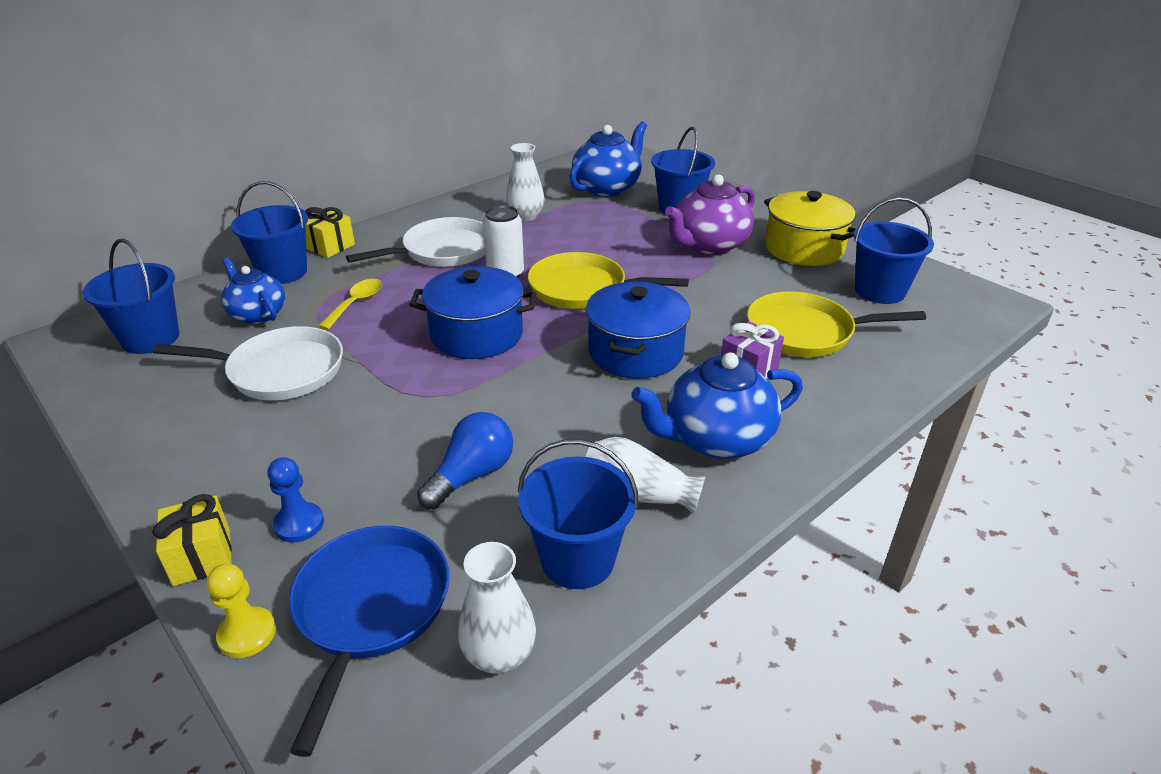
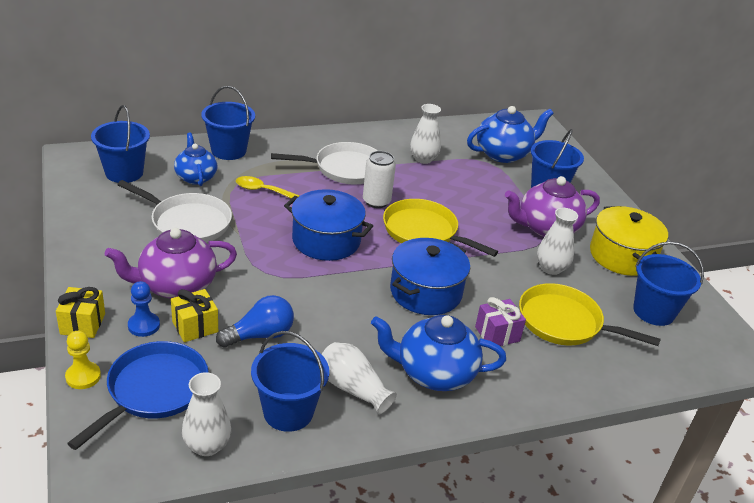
camera: 20 degrees right, 0 degrees up
(314, 455) = (176, 286): none -> purple teapot
(330, 247) = (271, 140): yellow gift -> yellow gift (195, 326)
(356, 303) = (262, 190): yellow spoon -> yellow spoon turned 120 degrees counterclockwise
(746, 282) = (551, 268): none -> white vase

